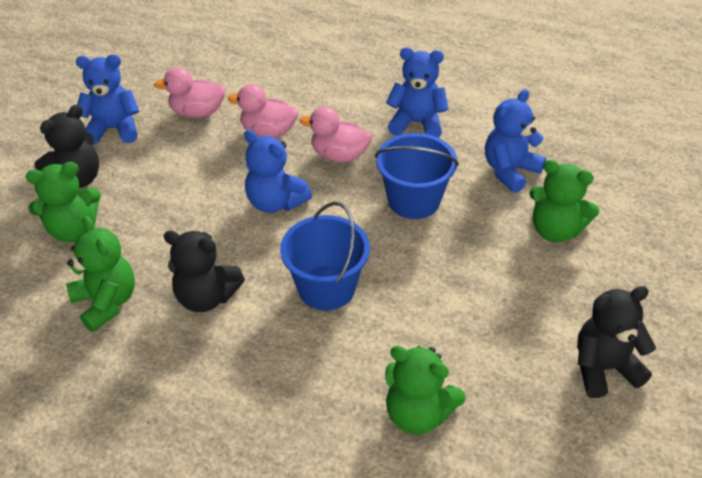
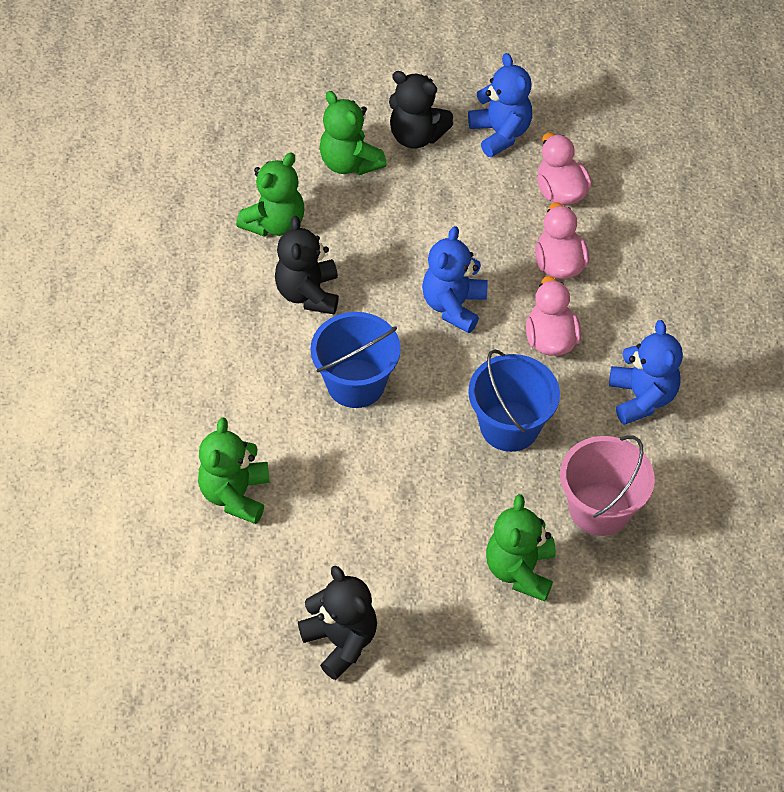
camera: 70 degrees right, 10 degrees up
(510, 171) = (599, 508): blue teddy bear -> pink bucket

